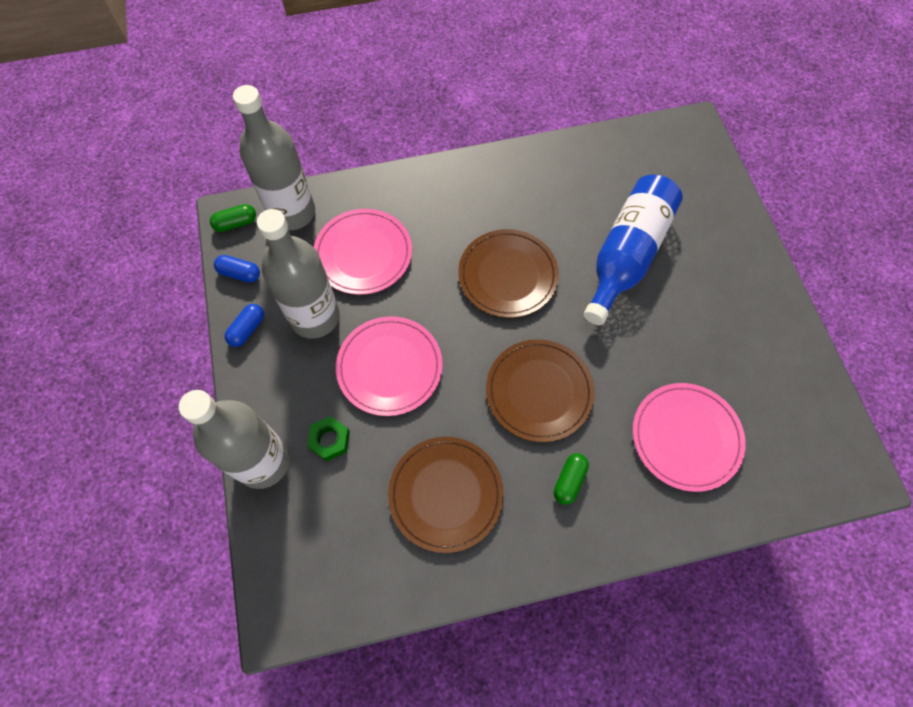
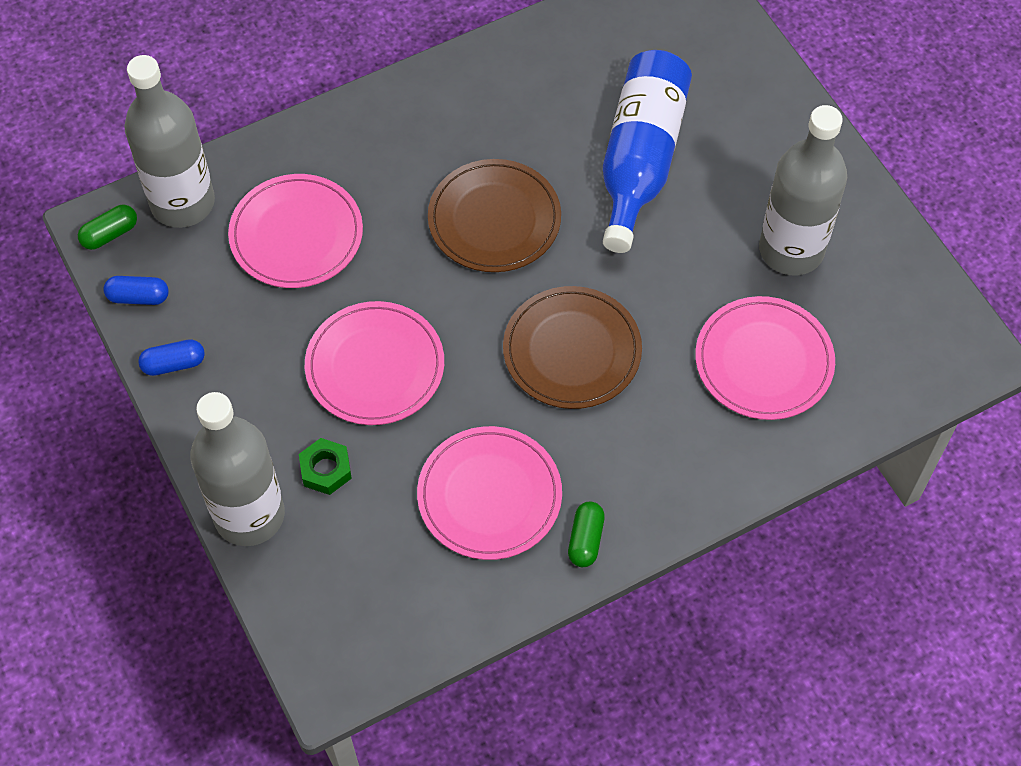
camera: 15 degrees left, 5 degrees down
(247, 329) = (173, 364): blue capsule -> blue capsule turned 60 degrees clockwise
(315, 317) = (258, 328): grey bottle -> grey bottle (791, 250)
(445, 494) = (489, 495): brown plate -> pink plate
(569, 481) = (635, 444): green capsule -> green capsule (585, 539)

